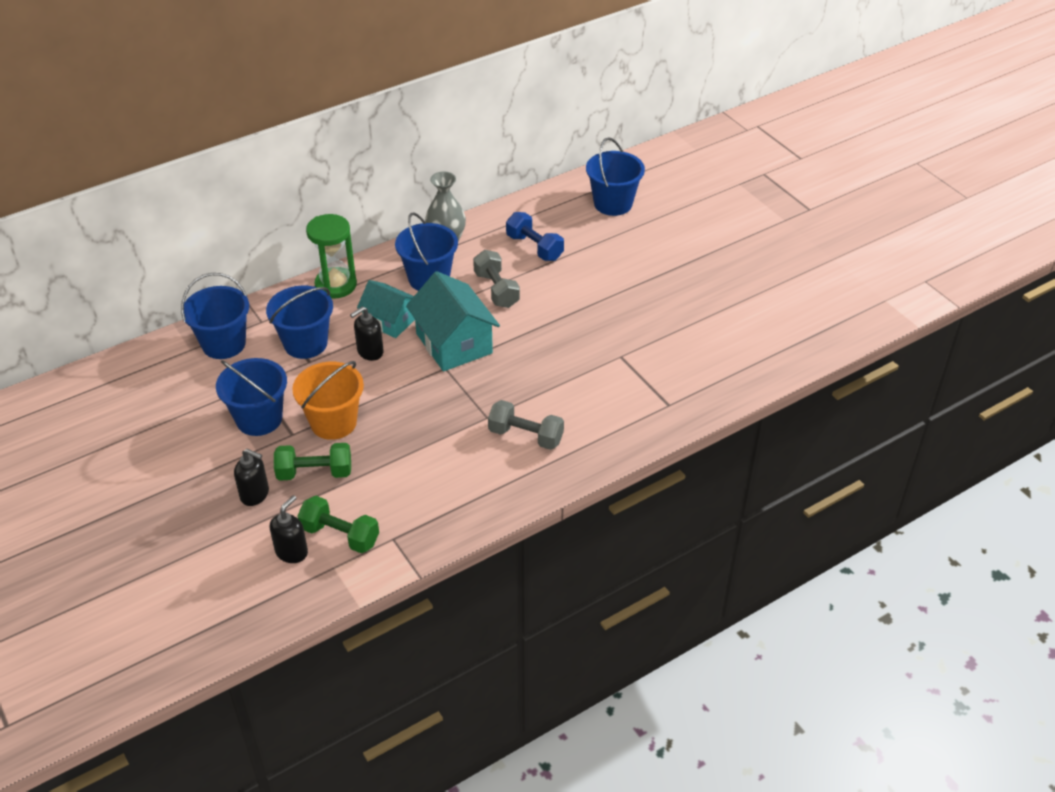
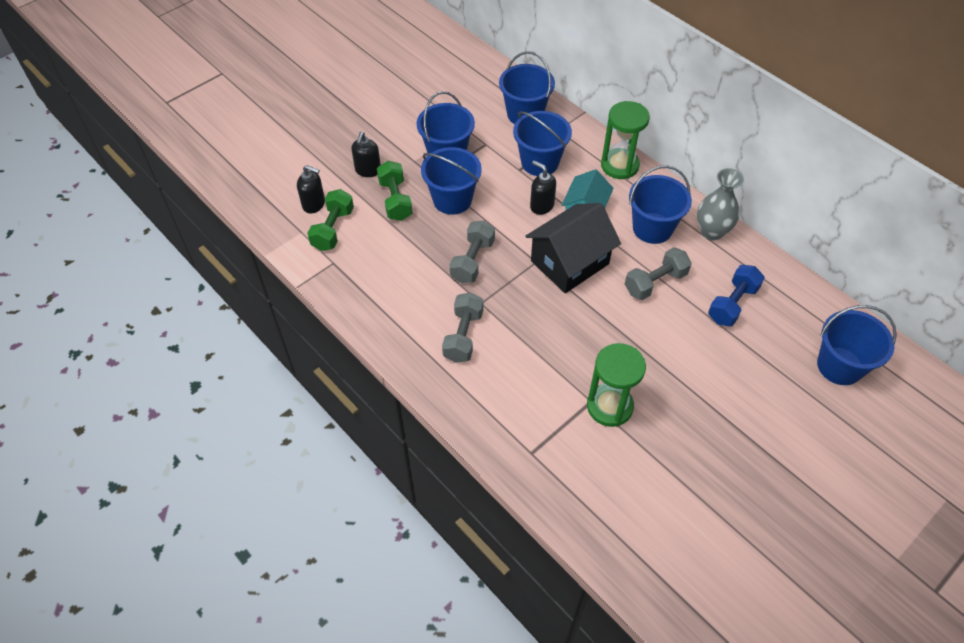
camera: 80 degrees right, 10 degrees up
(333, 422) = (452, 200): orange bucket -> blue bucket
(428, 416) = (472, 261): none -> grey dumbbell
(454, 343) = (569, 262): turquoise house -> black house
(628, 345) = (609, 406): none -> green hourglass

